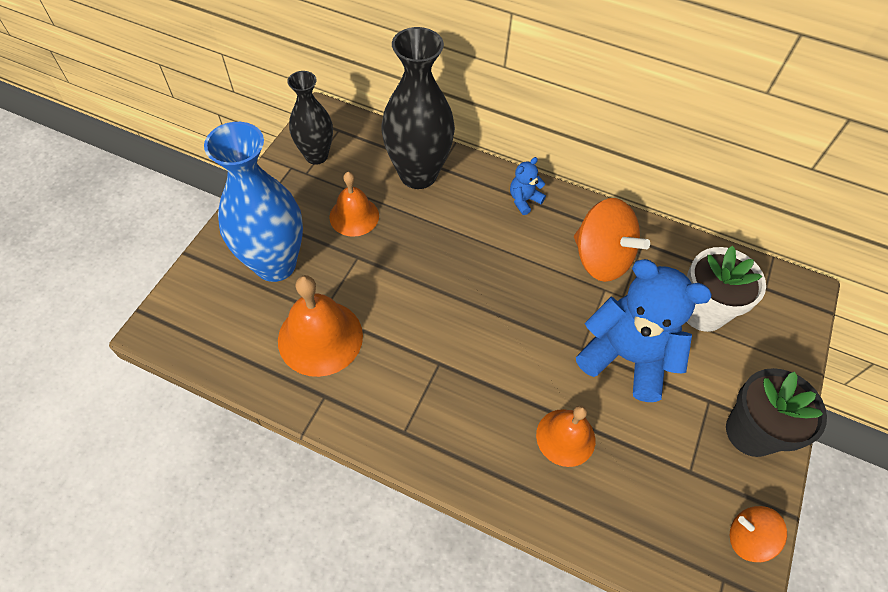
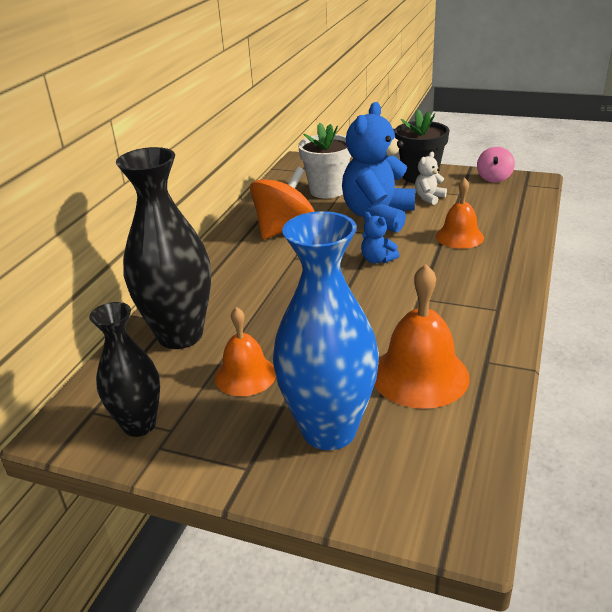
camera: 90 degrees left, 25 degrees down
(524, 200) = (218, 268): blue teddy bear -> blue teddy bear (377, 260)
(678, 427) = (429, 198): none -> white teddy bear
(748, 538) = (494, 178): orange spinning top -> pink spinning top

